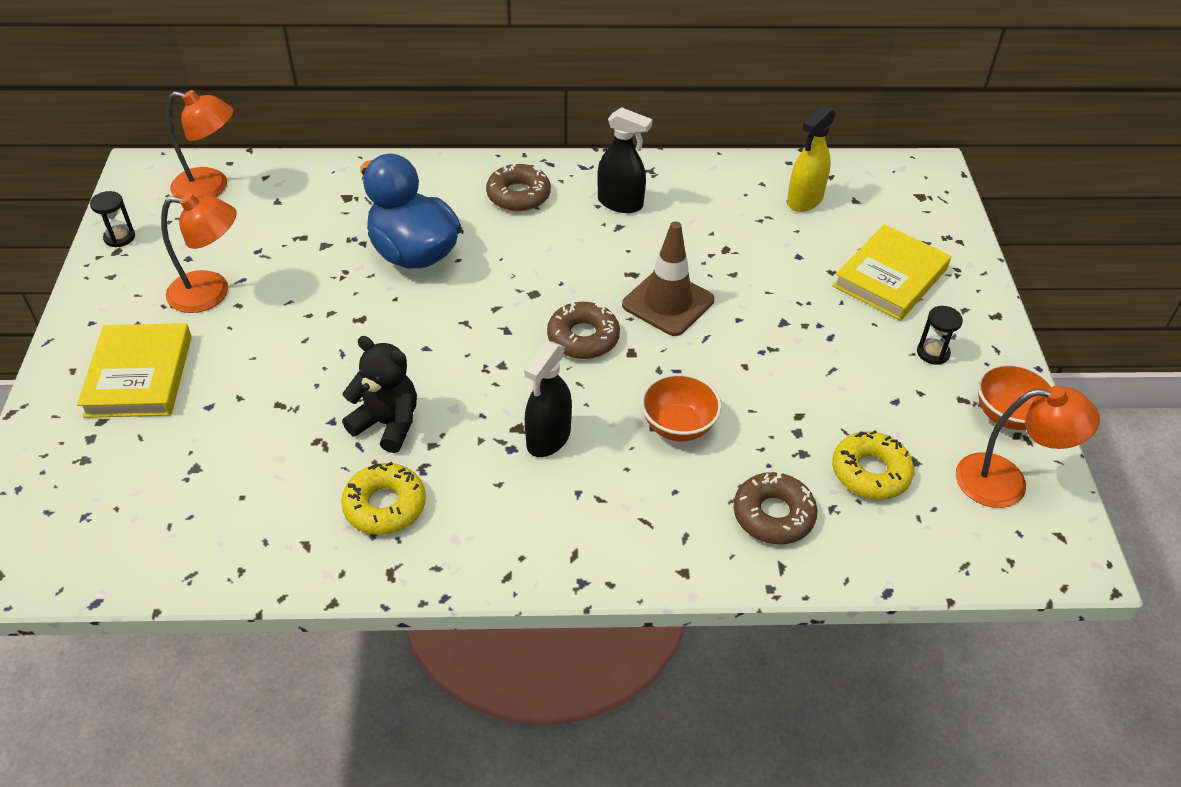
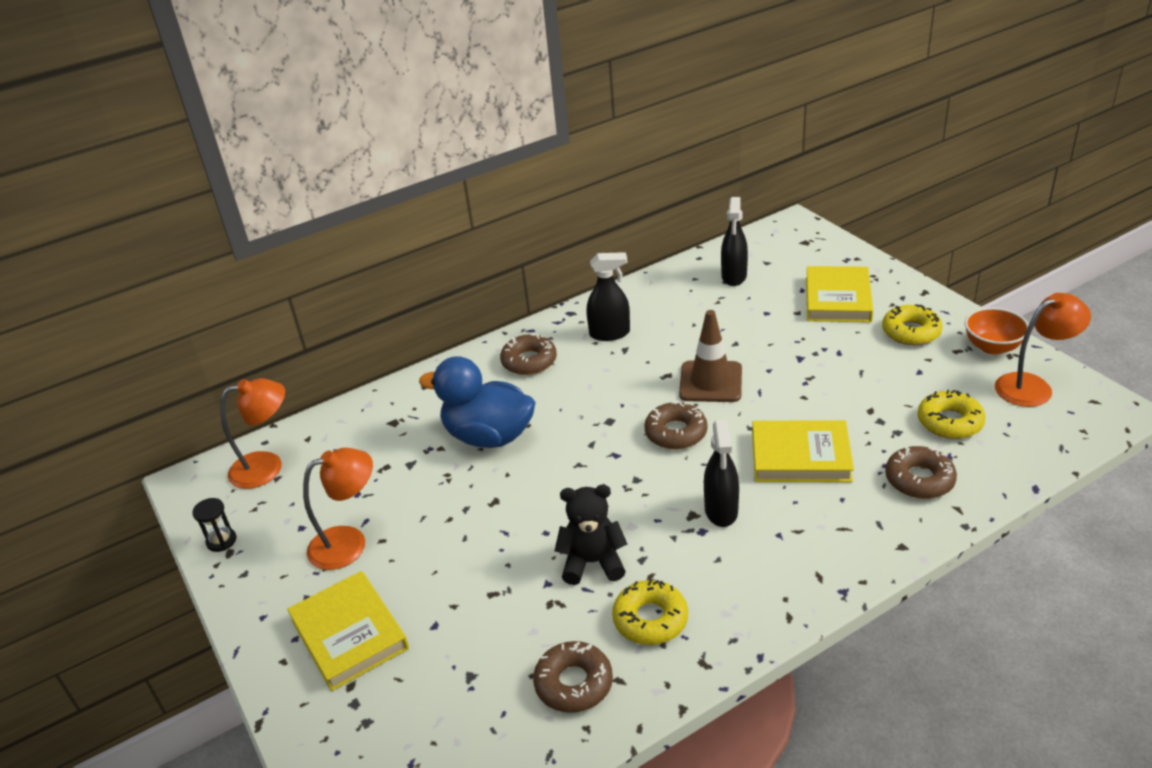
camera: 25 degrees left, 10 degrees down
(267, 525) = (573, 683): none -> brown donut
(678, 426) = (800, 456): orange bowl -> yellow book
(804, 200) = (734, 276): yellow spray bottle -> black spray bottle
(933, 353) = (911, 332): black hourglass -> yellow donut

